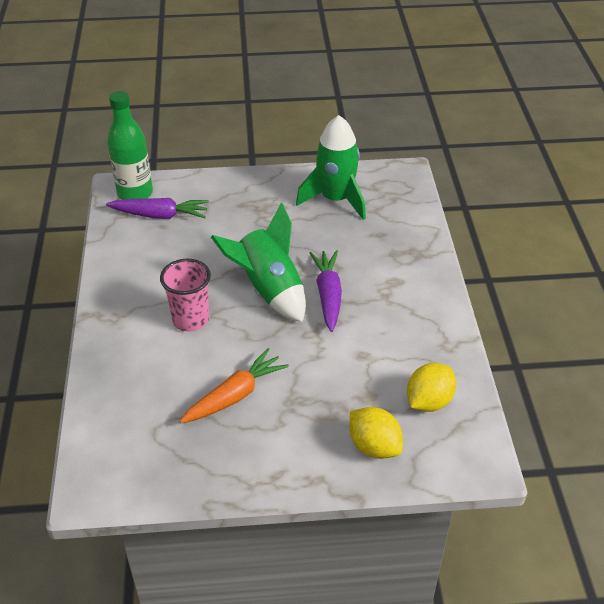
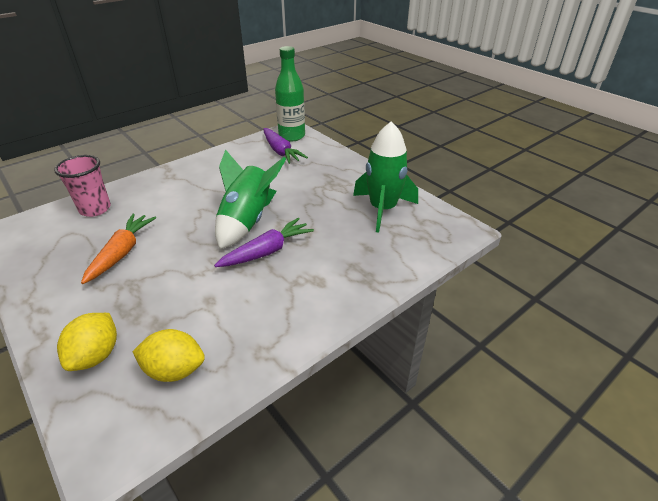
camera: 55 degrees right, 5 degrees down
(191, 319) = (189, 203): pink cup -> pink cup (95, 209)
(235, 395) = (122, 252): orange carrot -> orange carrot turned 90 degrees counterclockwise

